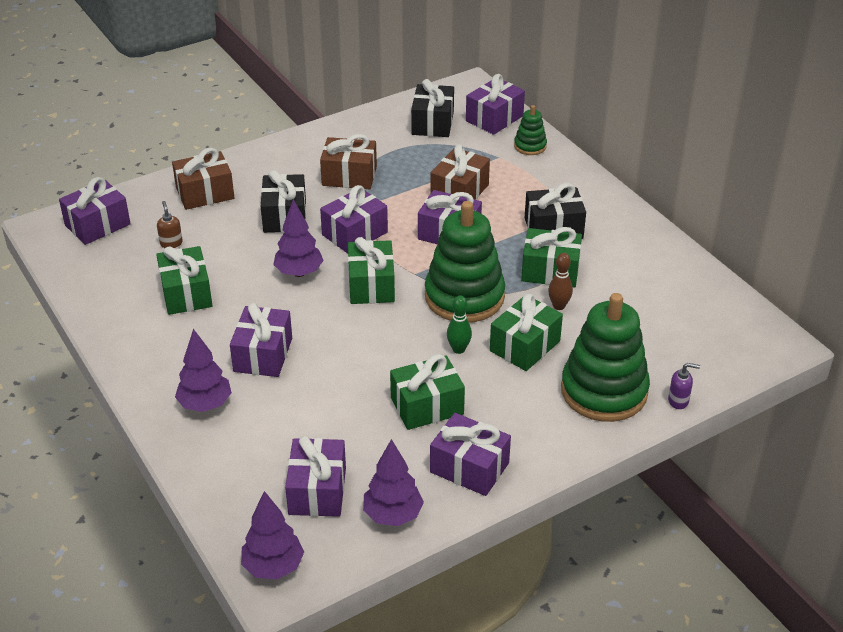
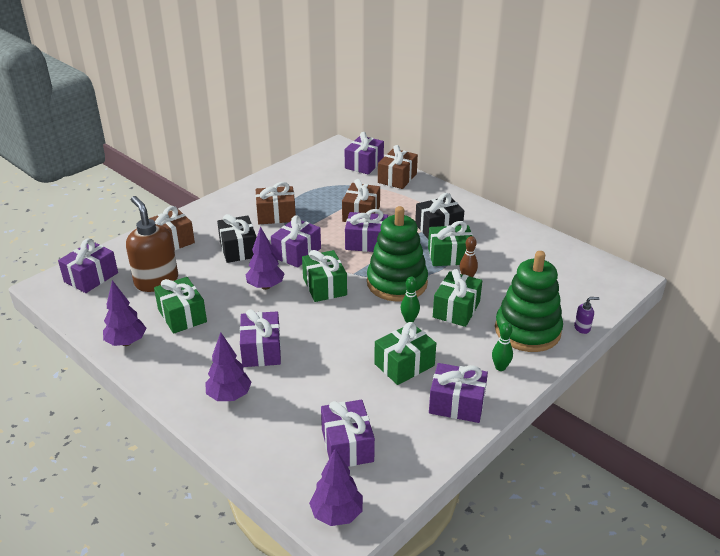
camera: 15 degrees left, 5 degrees down
(171, 243) = (156, 281): brown soap dispenser -> brown soap dispenser, size x2.47
(393, 515) = (415, 452): purple tree -> purple tree (126, 342)
(432, 123) = (322, 173): black gift -> none
(530, 146) = (397, 178): green stacking toy -> brown gift
(545, 432) = (500, 367): none -> green bowling pin

